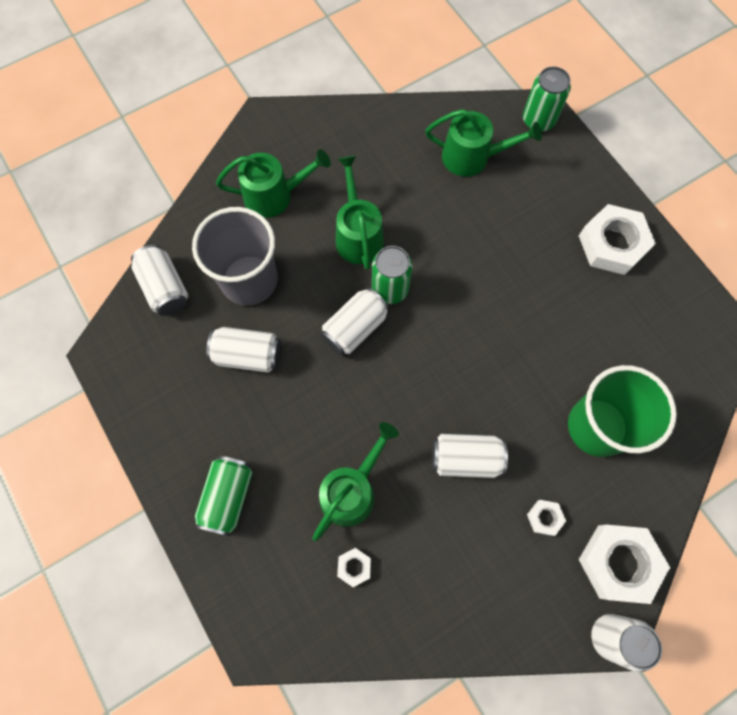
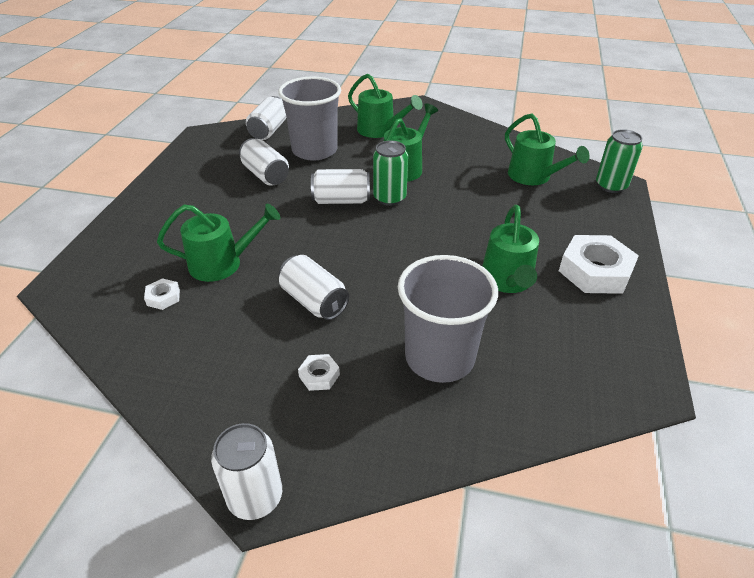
camera: 45 degrees right, 30 degrees down
(228, 497) = (159, 218): green can -> none
(568, 308) = (507, 280): none -> green watering can
(597, 426) = (439, 357): green cup -> grey cup
(619, 563) = (335, 454): white nut -> none

